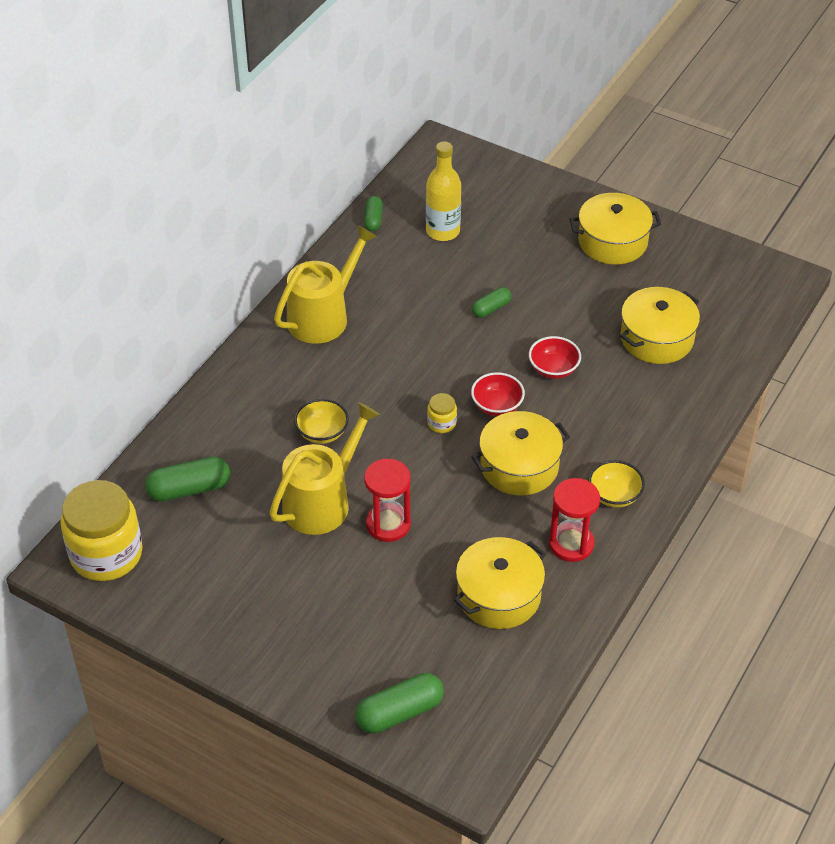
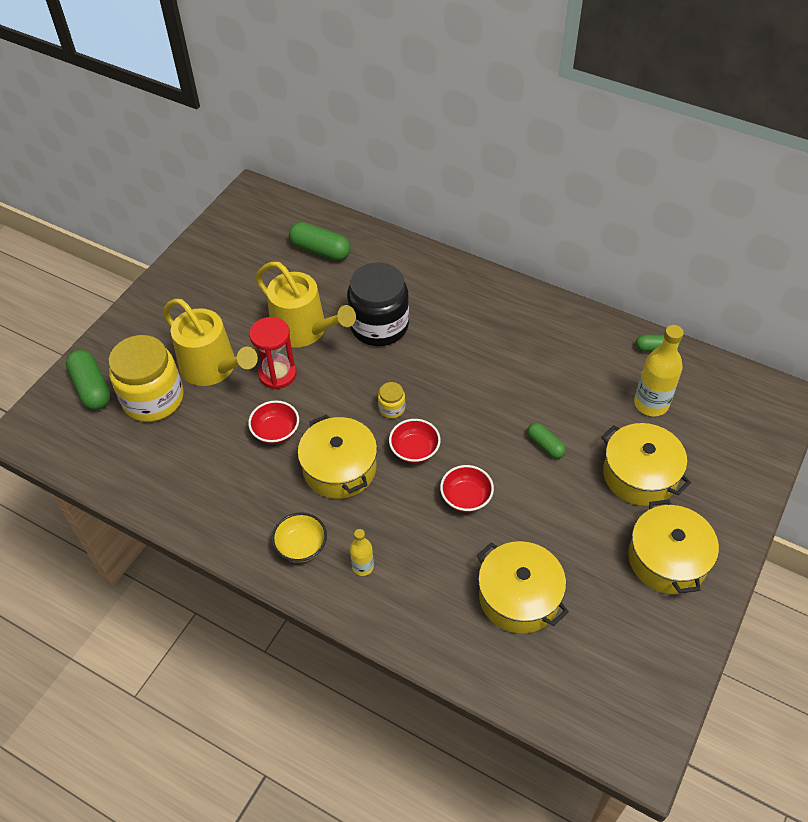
camera: 90 degrees right, 5 degrees up
(106, 554) = (261, 213): yellow jar -> yellow jar (153, 399)
(189, 489) = (320, 250): green capsule -> green capsule turned 45 degrees counterclockwise
(322, 433) = (379, 326): yellow bowl -> black jar
(323, 316) = (518, 318): yellow watering can -> yellow watering can (213, 367)
(471, 522) = (276, 432): none -> red bowl
(499, 595) = (194, 452): yellow pot -> yellow pot (640, 475)
(571, 544) = (245, 508): red hourglass -> none
(634, 447) = (363, 567): none -> yellow bottle

